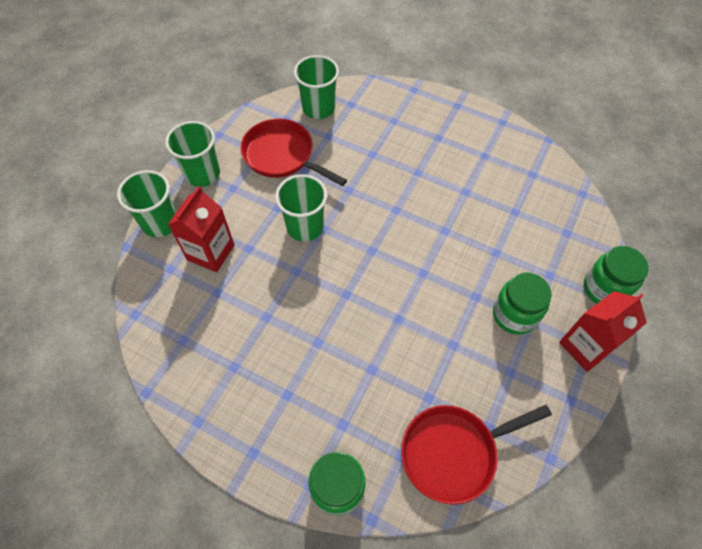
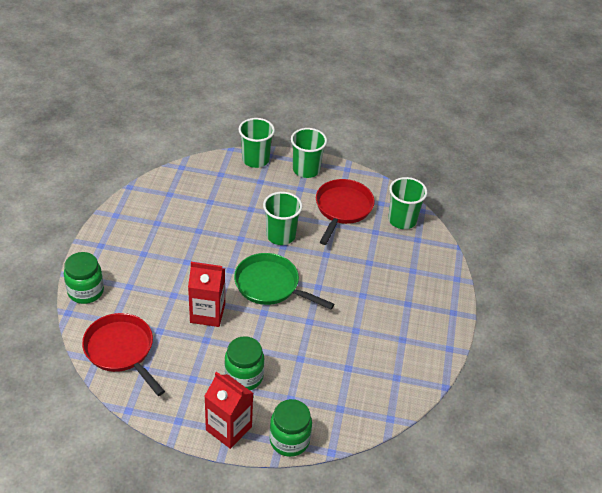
camera: 70 degrees right, 15 degrees down
(210, 252) = (240, 190): red carton -> red carton (207, 313)
(383, 256) = (270, 285): none -> green pan

